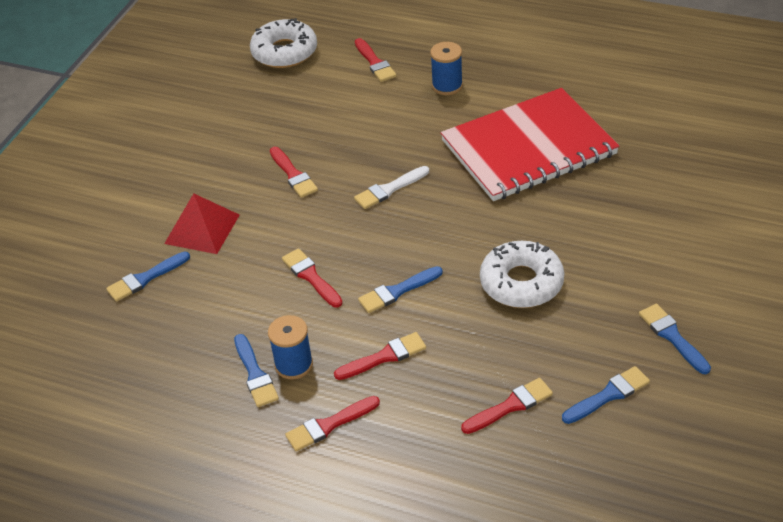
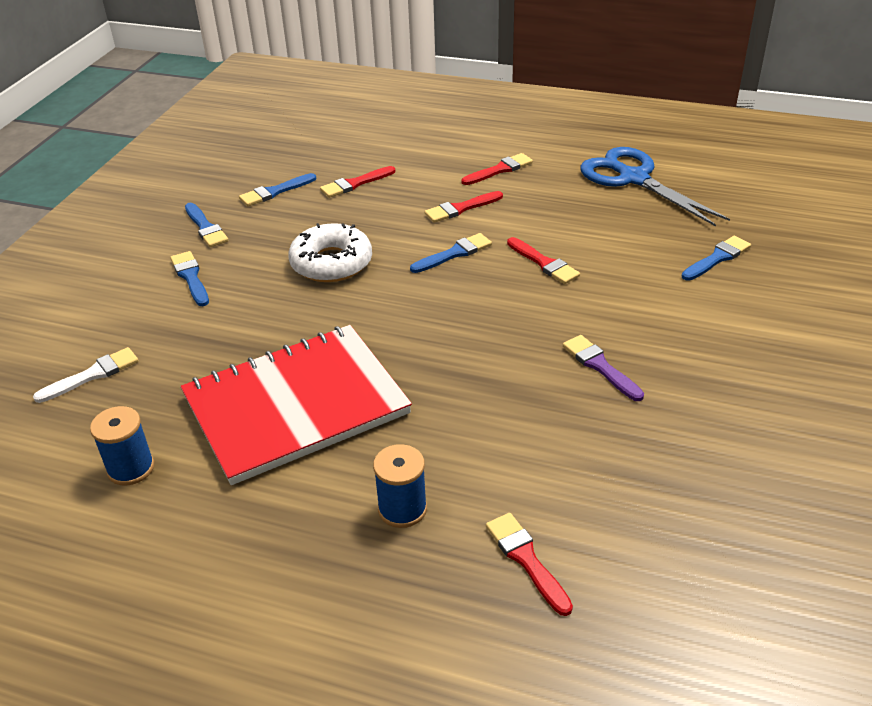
camera: 175 degrees right, 5 degrees down
(174, 401) = (633, 178): none -> blue scissors
(202, 229) = (684, 304): red pyramid -> none
(255, 374) = (571, 195): blue brush -> blue brush (190, 277)
(284, 52) = (696, 587): white donut -> none
(293, 175) = (600, 366): red brush -> purple brush
(294, 364) = (540, 202): blue spool -> blue spool (131, 468)
(389, 189) = (474, 350): white brush -> white brush (92, 375)

